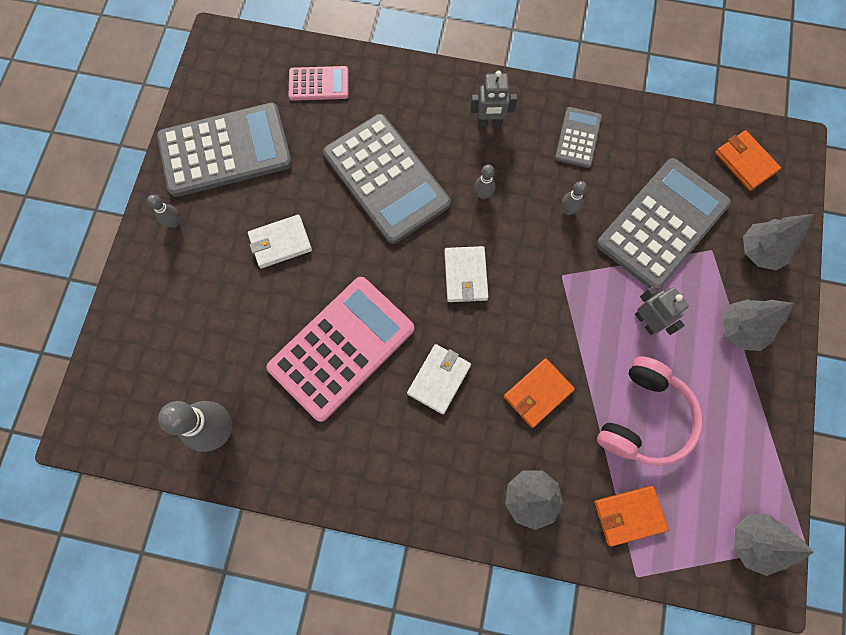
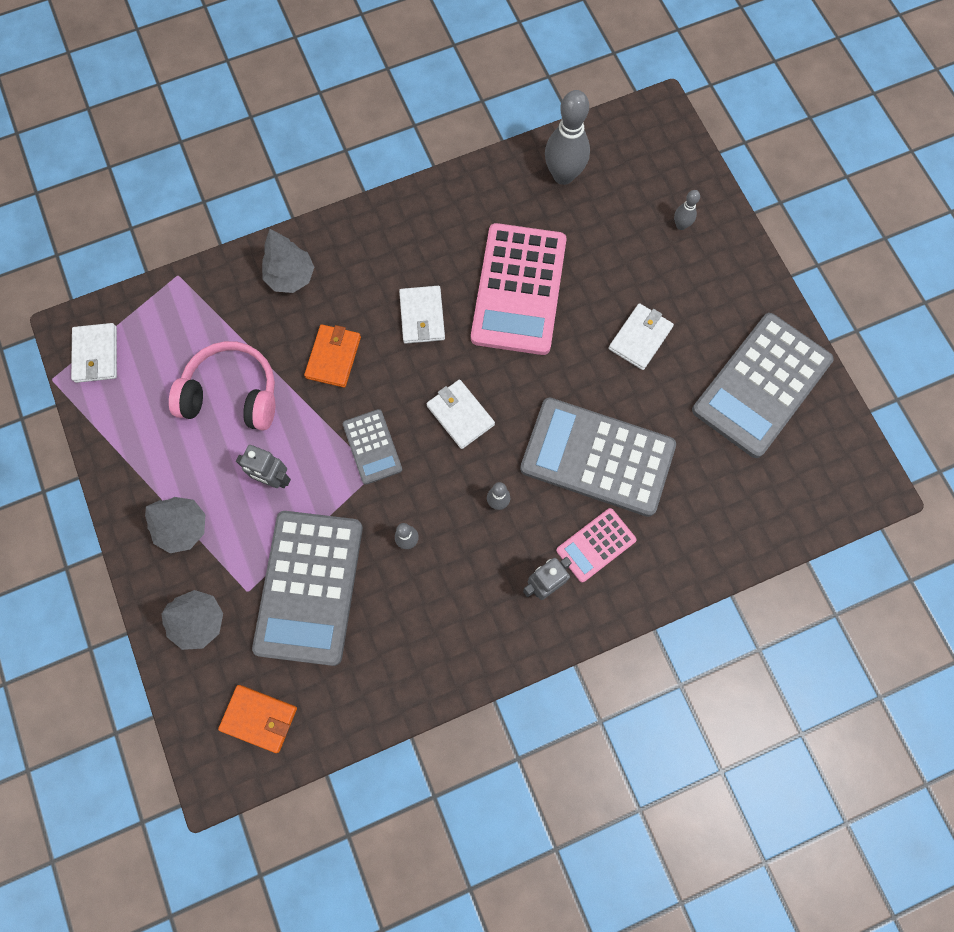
camera: 145 degrees right, 0 degrees up
(174, 223) = (742, 295): grey bowling pin -> grey bowling pin (681, 225)
(319, 84) = (739, 510): pink calculator -> pink calculator (596, 545)
(578, 138) = (446, 628): grey calculator -> grey calculator (372, 447)
(628, 515) = (206, 313): orange wallet -> none
(644, 418) = (232, 394): pink headphones -> pink headphones turned 105 degrees clockwise
(753, 542) = (96, 354): grey tree -> white wallet

